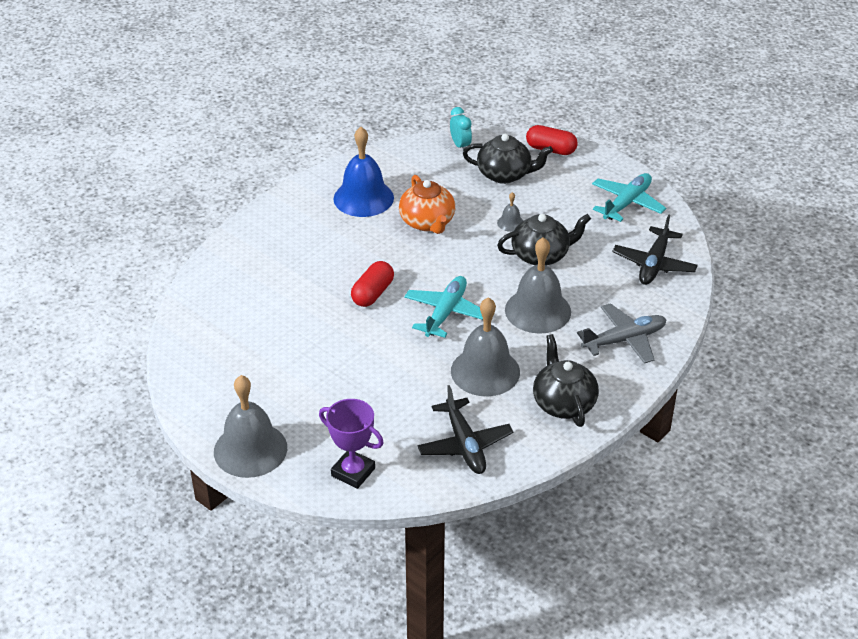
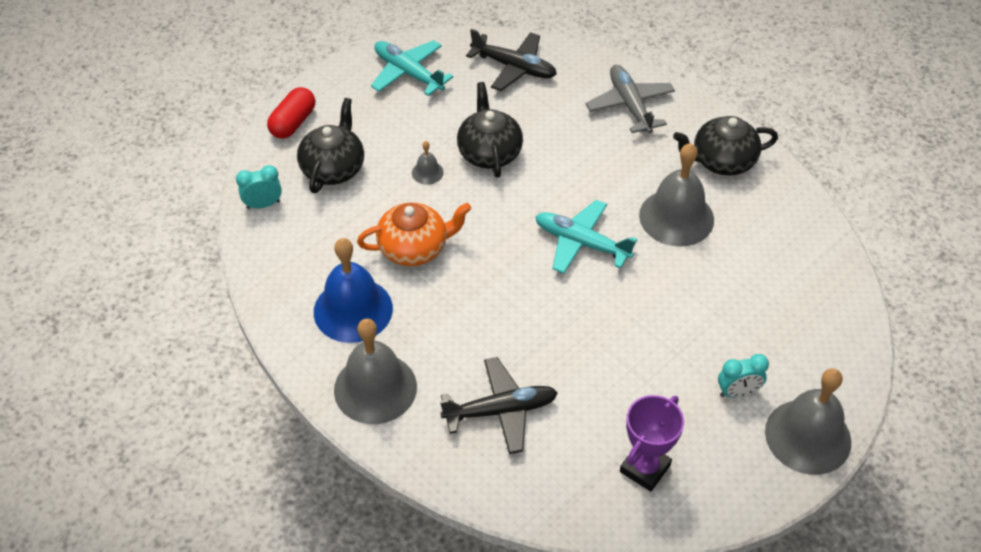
camera: 85 degrees left, 10 degrees up
(294, 407) = (737, 392): none -> turquoise clock
(353, 472) = (833, 339): purple trophy -> purple trophy (645, 468)
(372, 293) = (543, 309): red capsule -> none
(465, 445) = (785, 243): black plane -> black plane (501, 410)
(538, 310) = (582, 165): grey bell -> grey bell (375, 388)

